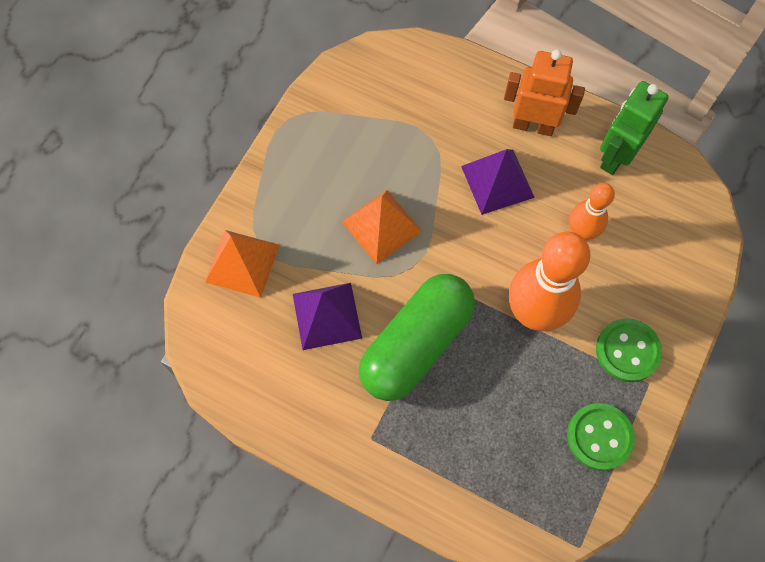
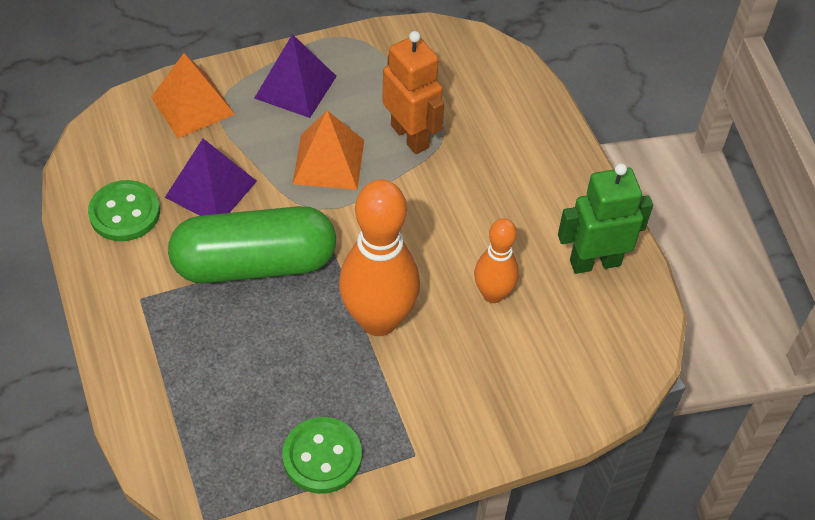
camera: 40 degrees right, 15 degrees down
(497, 181) = (464, 202): purple pyramid -> purple pyramid (295, 87)
(533, 125) = (546, 185): orange robot -> orange robot (410, 136)
(627, 351) = (426, 414): green button -> green button (125, 213)

